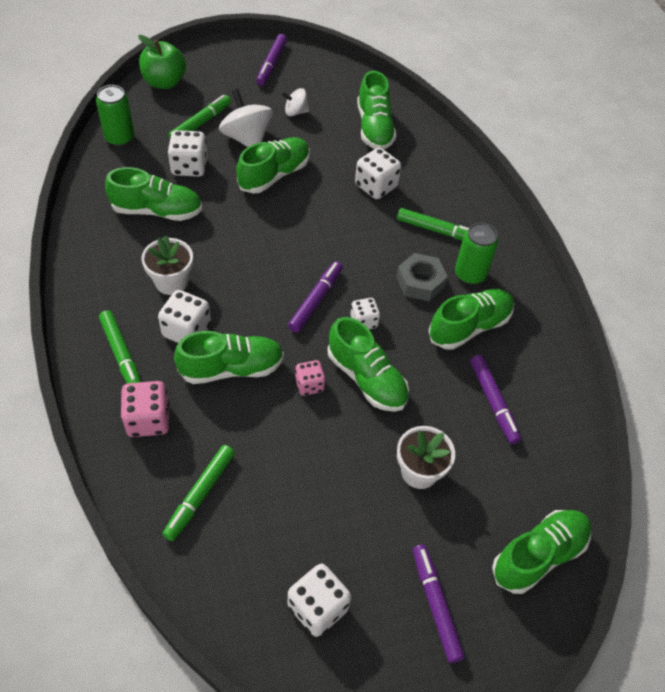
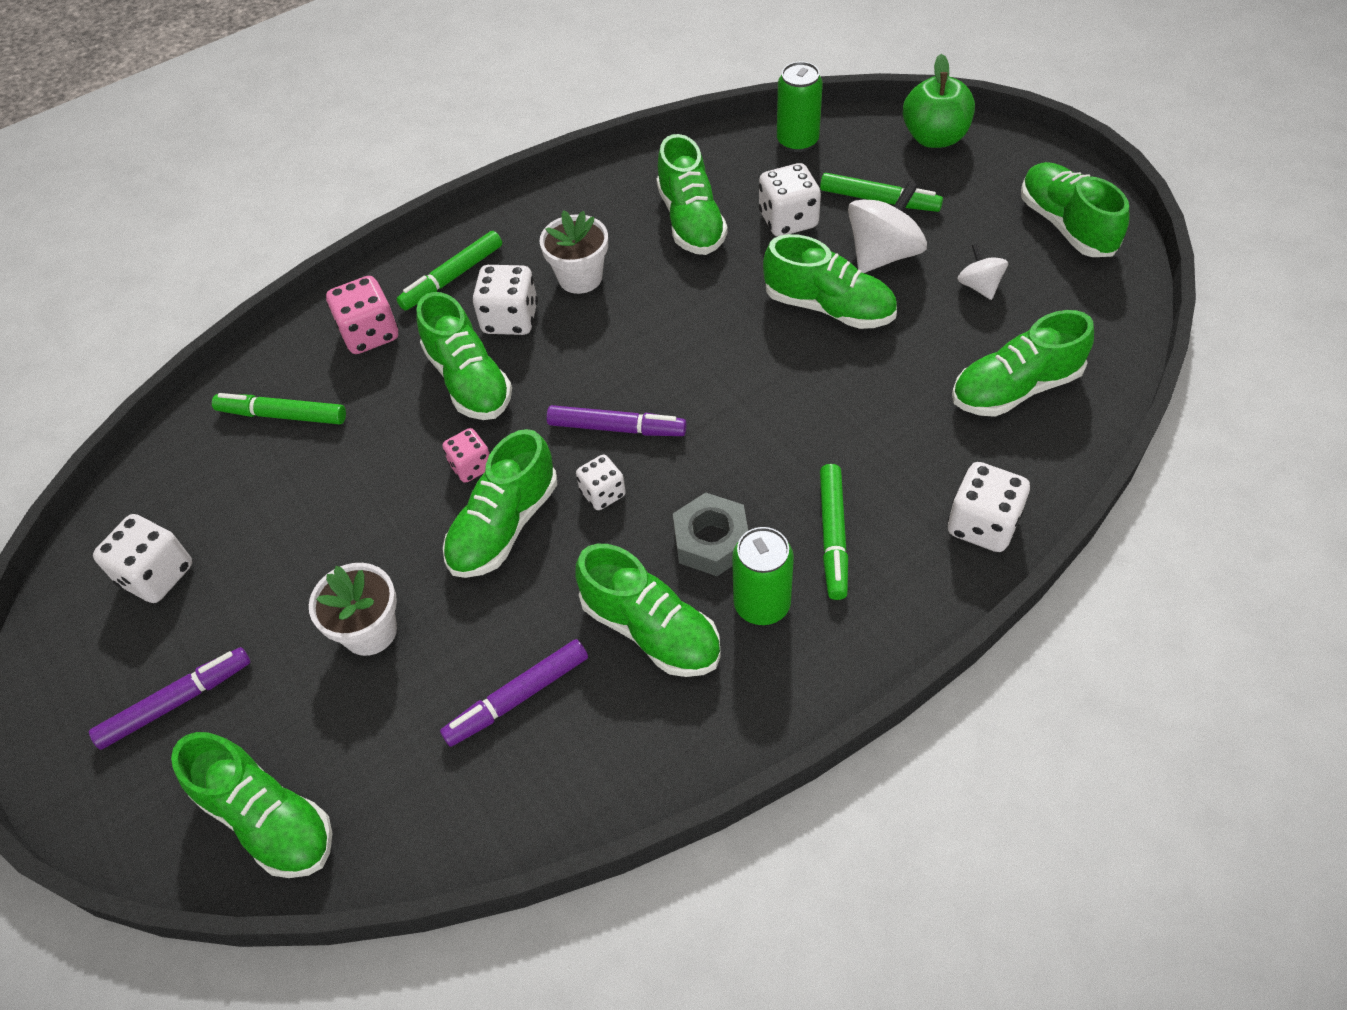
camera: 80 degrees right, 0 degrees up
(272, 64) = (1066, 225): purple marker -> green shoe
(376, 186) = (882, 429): white dice -> white dice (982, 525)

